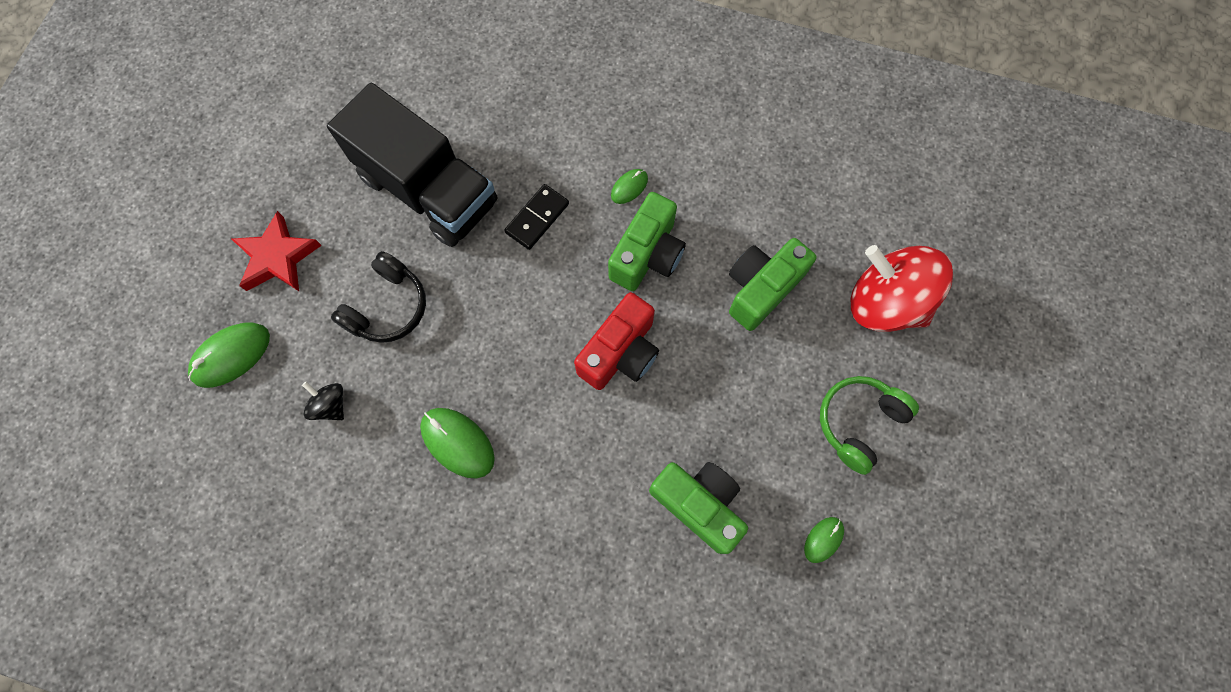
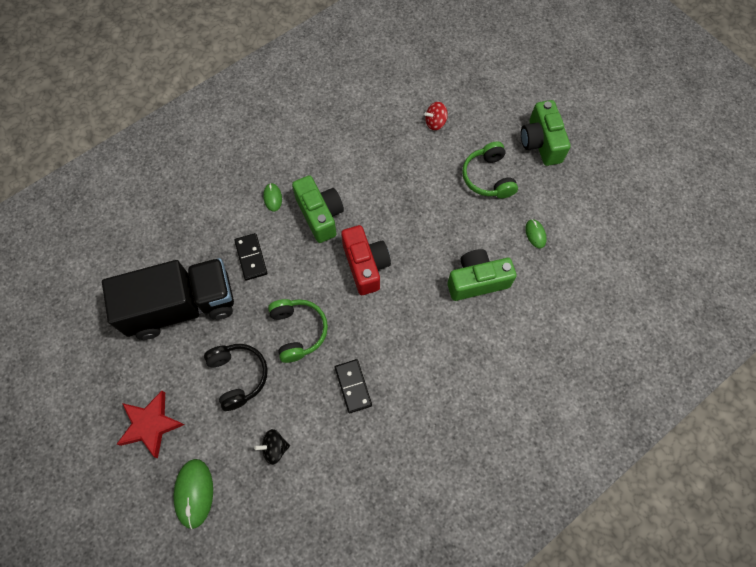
camera: 55 degrees left, 5 degrees down
(458, 443) = (353, 386): green mouse -> black domino
(483, 333) = (298, 331): none -> green headphones
(761, 289) = (384, 173): green camera -> green camera (541, 142)
(885, 303) = (435, 122): red spinning top -> red spinning top, size x0.44

